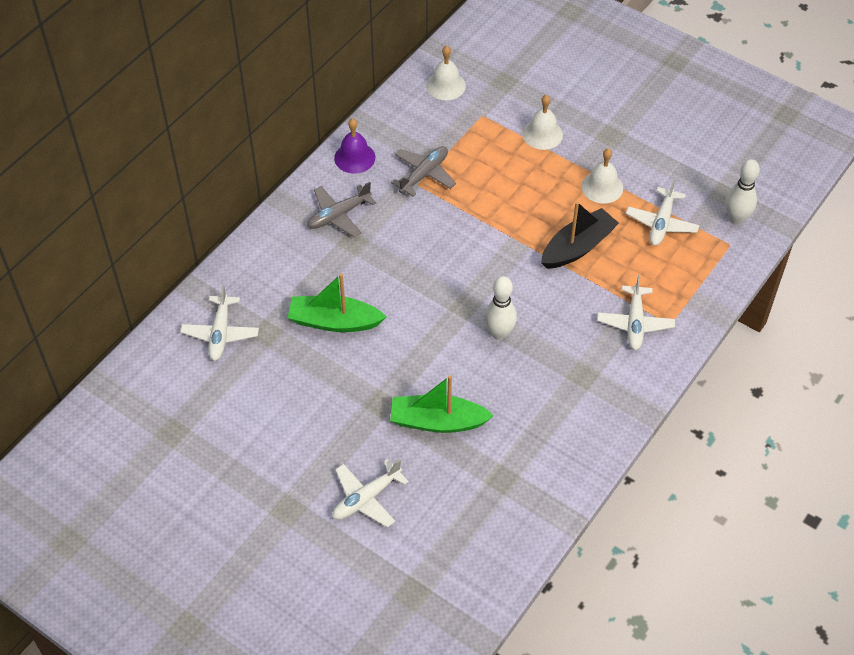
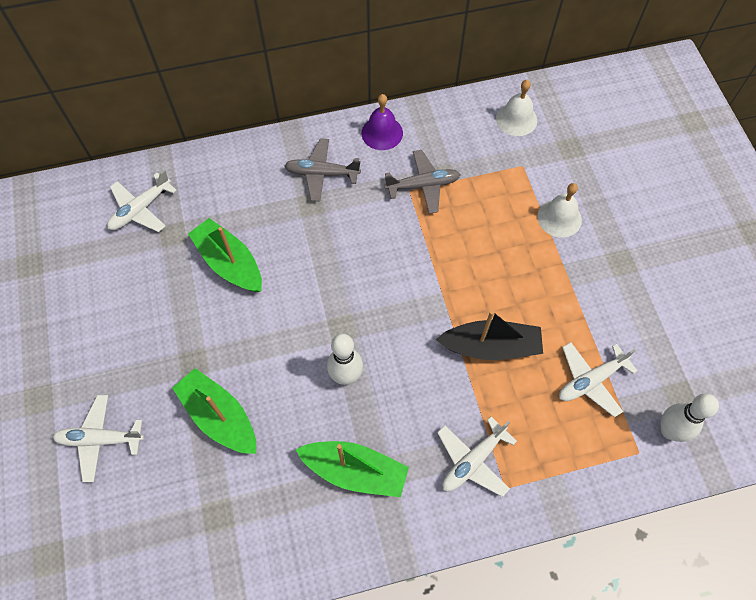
camera: 40 degrees right, 10 degrees up
(566, 385) = (355, 471): none -> green boat
(602, 187) = (567, 305): white bell -> none

